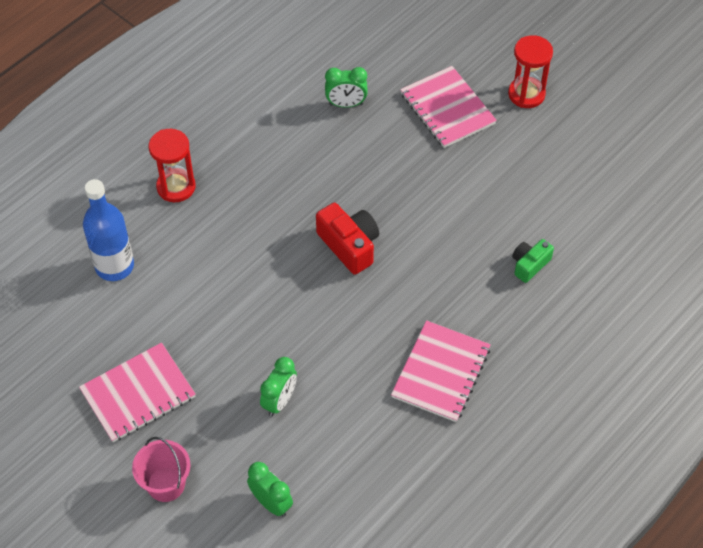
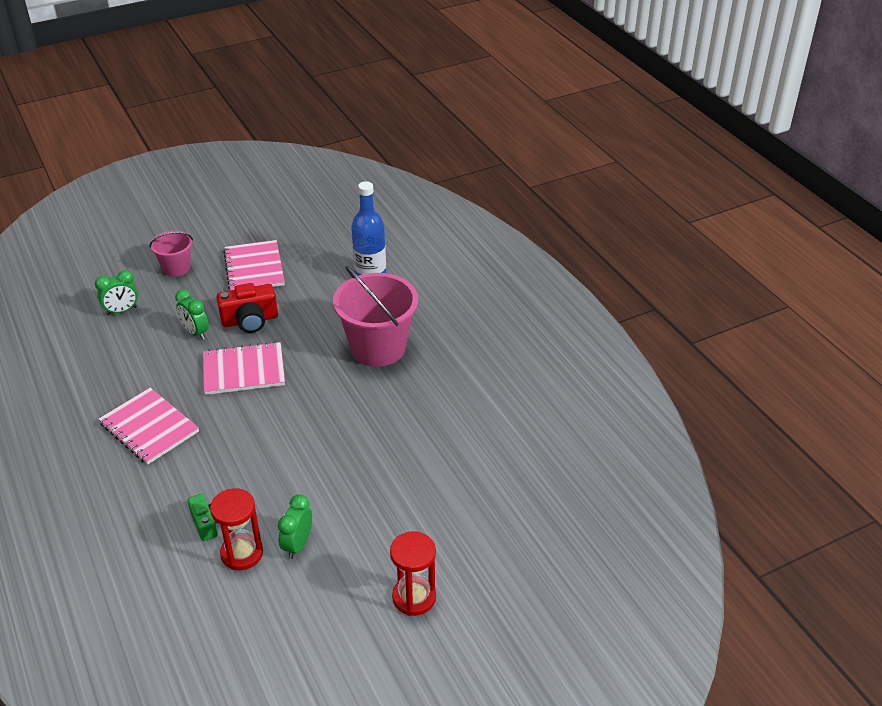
camera: 110 degrees right, 15 degrees down
(176, 187) = (428, 320): red hourglass -> red hourglass (242, 553)
(237, 217) = (378, 347): none -> pink bucket
(346, 104) = (468, 446): green clock -> green clock (297, 545)
(349, 245) = (308, 406): red camera -> red camera (250, 320)
(447, 108) = (426, 522): pink notebook -> pink notebook (244, 370)

